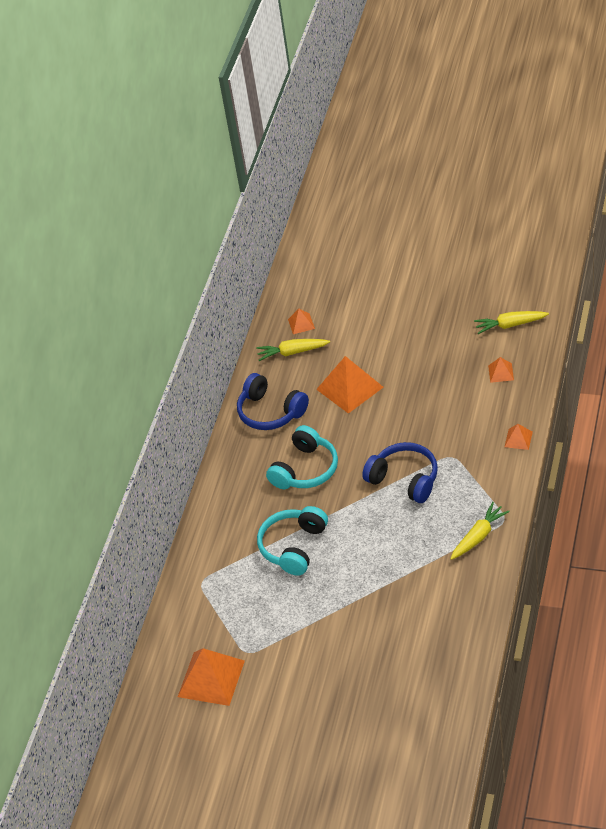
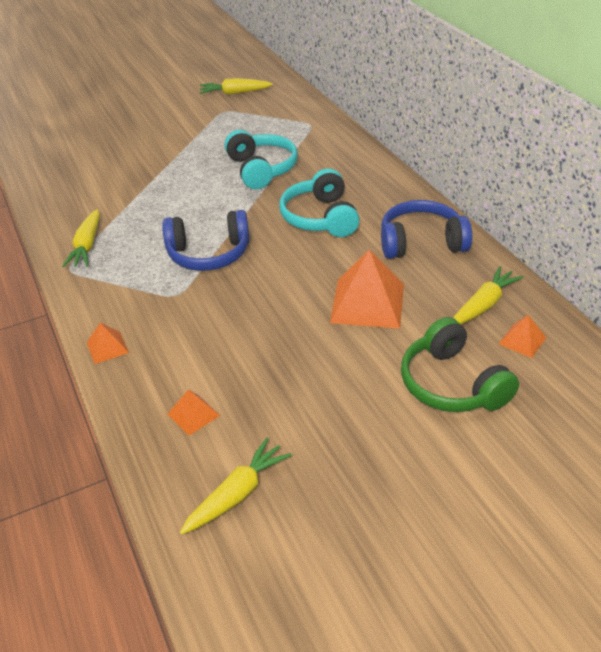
camera: 135 degrees right, 5 degrees down
(211, 678) = (234, 93): orange pyramid -> yellow carrot
(362, 321) = (452, 384): none -> green headphones

